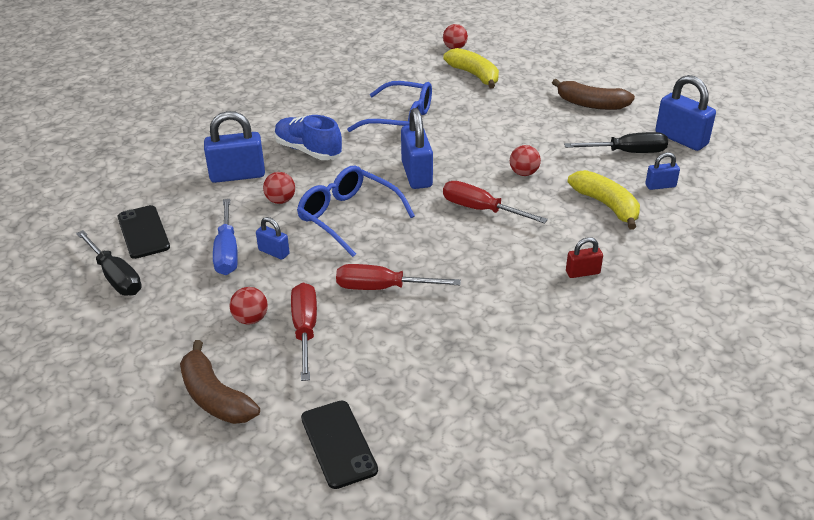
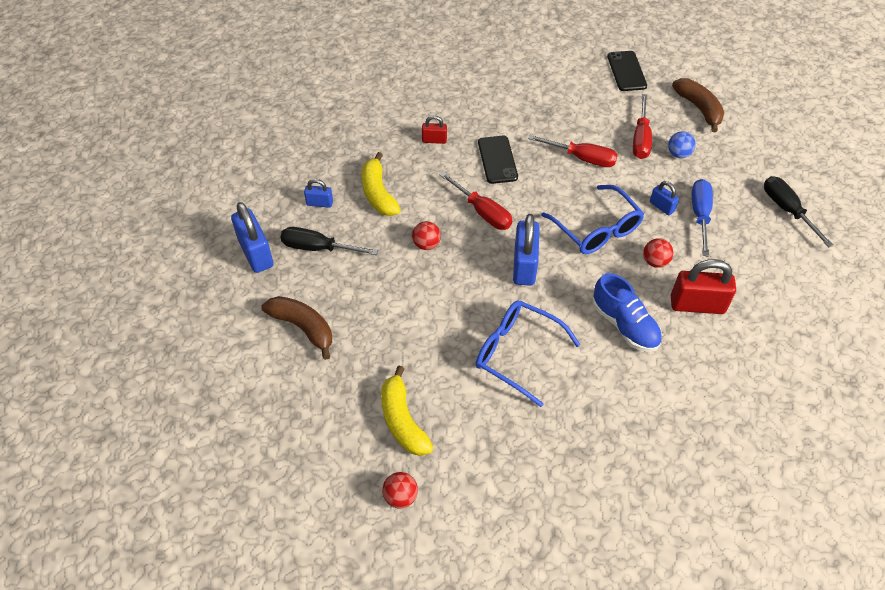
camera: 165 degrees left, 15 degrees up
(143, 232) = (775, 252): black phone -> black phone (497, 160)
(237, 175) = (697, 305): blue padlock -> red padlock
(250, 319) = (678, 154): red ball -> blue ball

